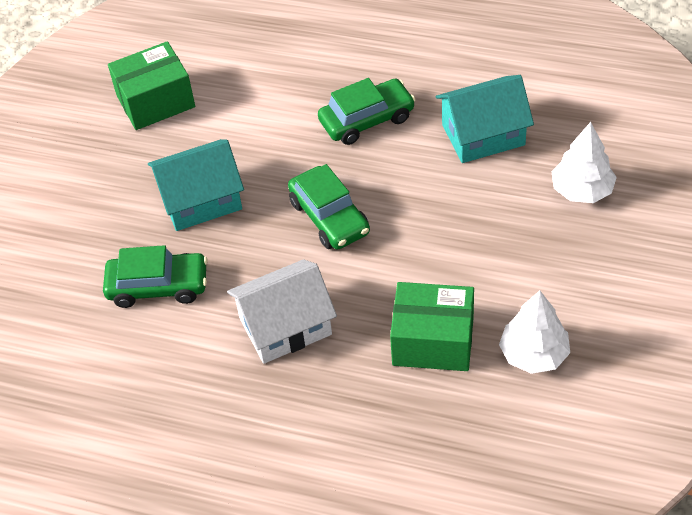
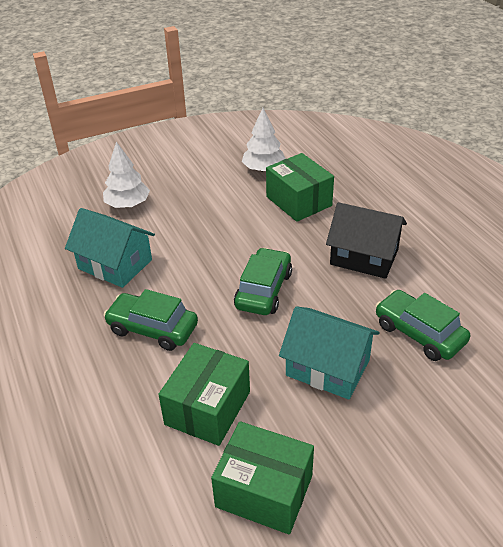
camera: 135 degrees left, 10 degrees down
(250, 110) = (207, 408): none -> green box
(285, 326) = (364, 257): white house -> black house

